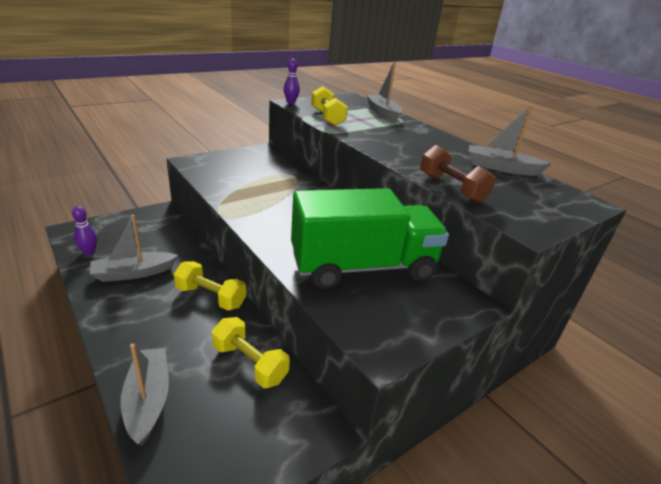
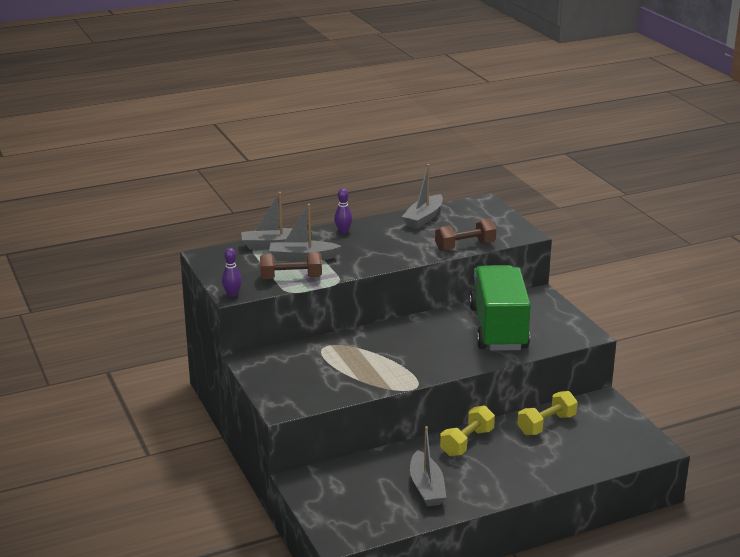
camera: 75 degrees left, 5 degrees down
(89, 252) = (385, 520): purple bowling pin -> purple bowling pin (343, 231)
(148, 400) = (580, 467): grey boat -> grey boat (302, 257)
(327, 117) = (291, 278): yellow dumbbell -> brown dumbbell

